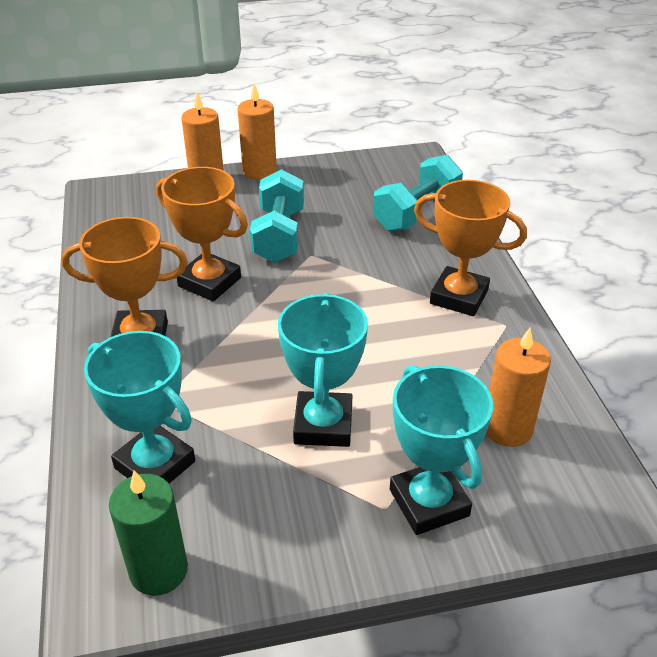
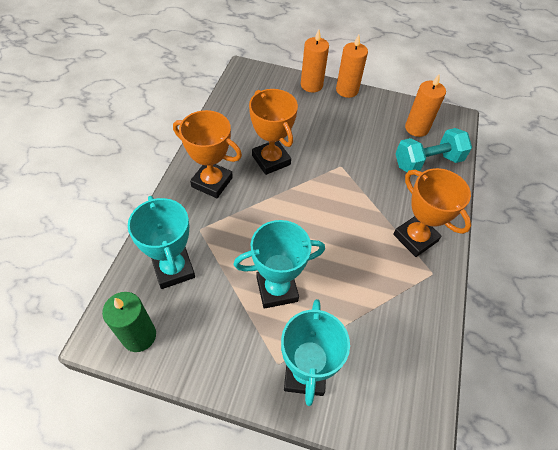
camera: 25 degrees right, 15 degrees up
(279, 236) = (330, 144): turquoise dumbbell -> none
(323, 425) = (277, 289): turquoise trophy -> turquoise trophy turned 45 degrees clockwise
(507, 428) = (384, 348): orange candle -> orange candle (416, 128)

